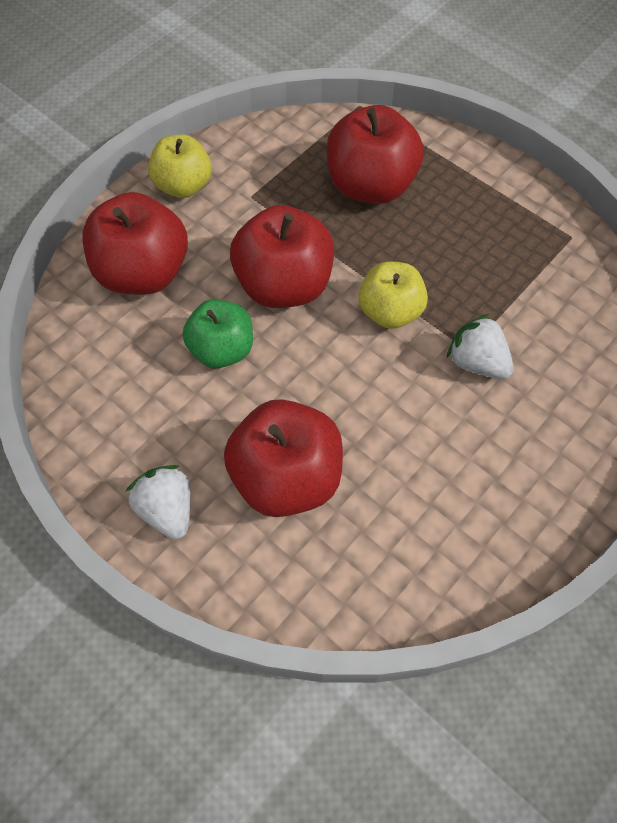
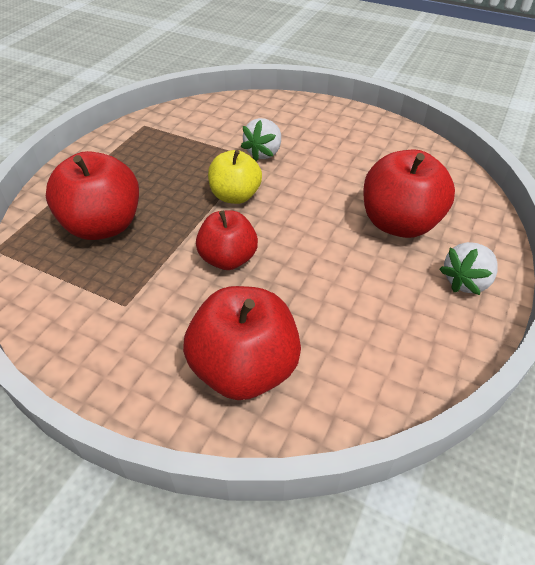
camera: 105 degrees left, 15 degrees down
(183, 185) = (115, 367): yellow apple -> none
(222, 349) = (309, 284): green apple -> none
(284, 285) = (228, 259): red apple -> red apple, size x0.66

